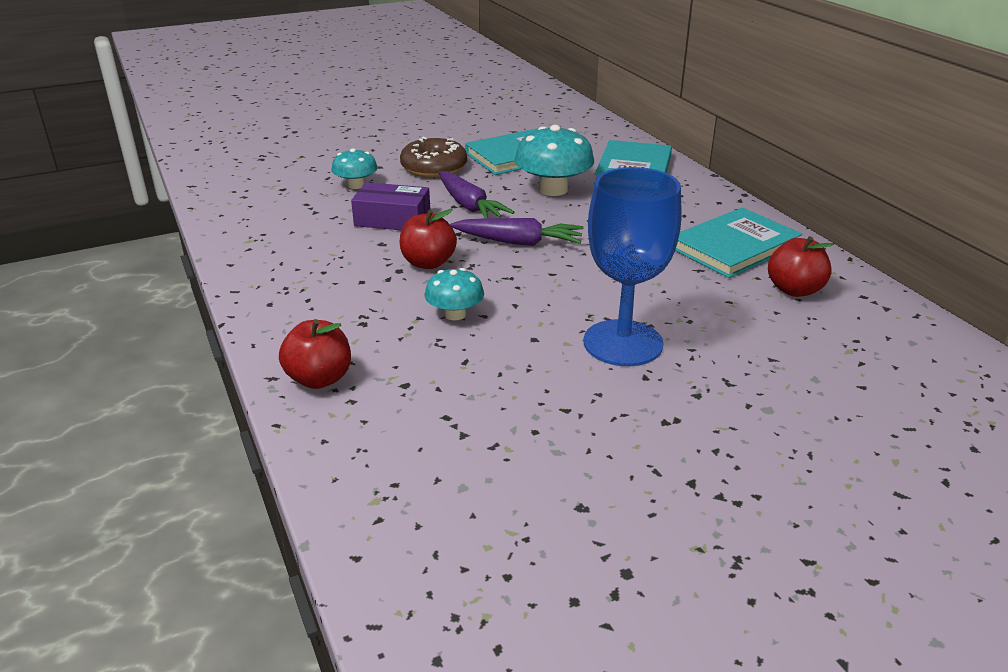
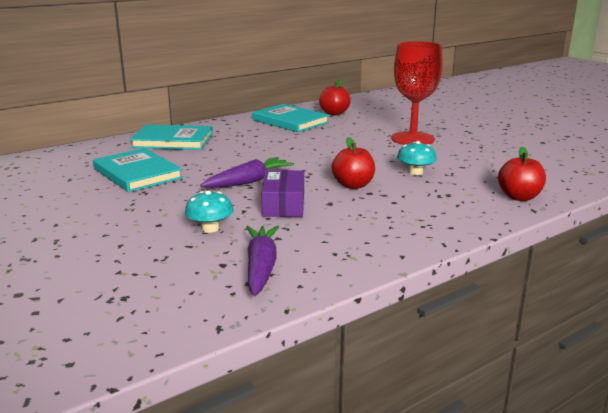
camera: 100 degrees left, 10 degrees down
(434, 168) = (164, 201): brown donut -> none
(518, 242) = (307, 164): purple carrot -> purple carrot (261, 267)
(553, 189) = (212, 160): turquoise mushroom -> none
(623, 343) = (412, 139): blue goblet -> red goblet

